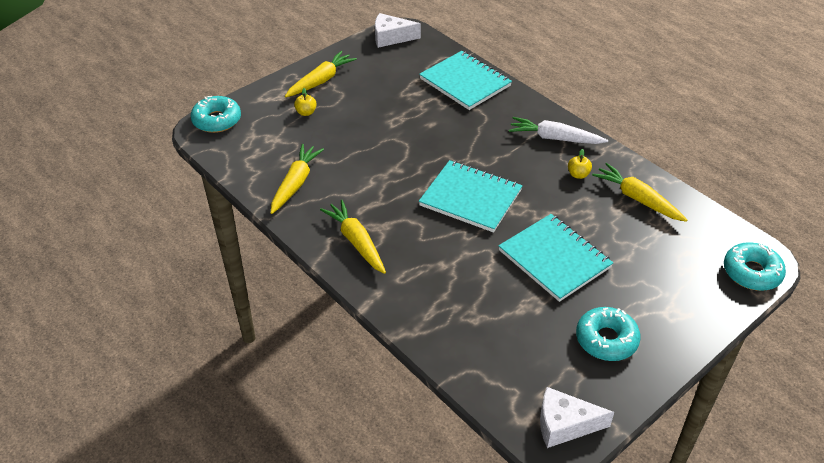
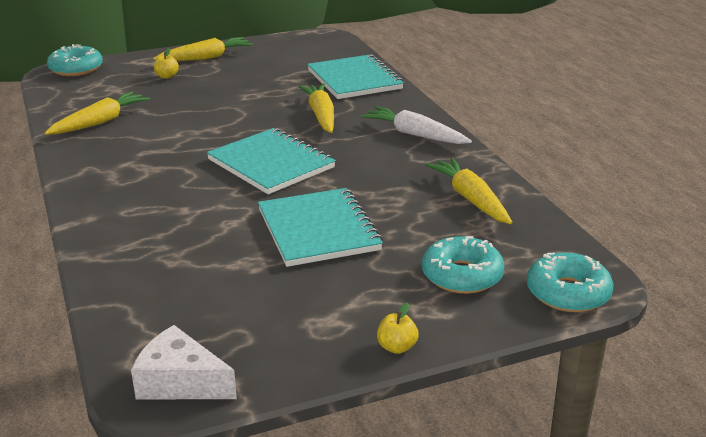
camera: 20 degrees right, 15 degrees down
(356, 242) = (112, 175): yellow carrot -> yellow carrot (321, 115)
(391, 37) = (308, 39): white cheese -> none
(578, 174) = (415, 167): yellow apple -> yellow apple (396, 347)
(606, 340) = (312, 314): turquoise donut -> turquoise donut (462, 275)

